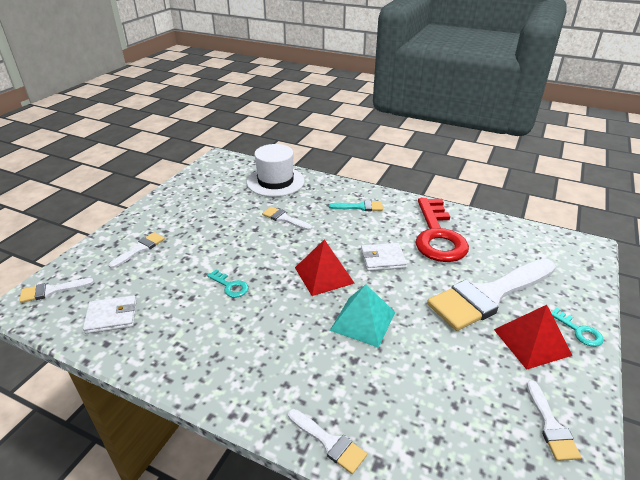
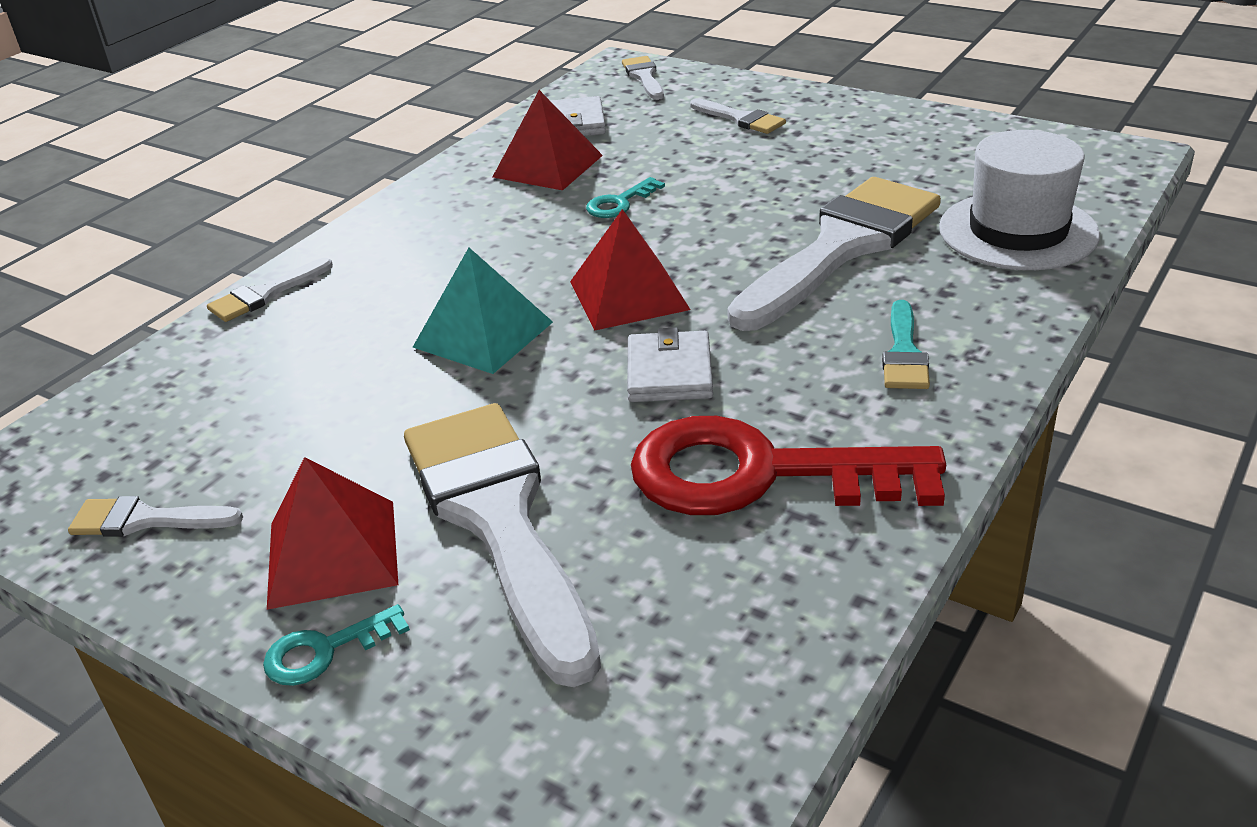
camera: 100 degrees right, 0 degrees up
(173, 321) = (547, 166): none -> red pyramid
(284, 218) = (842, 247): white brush -> white brush, size x2.28

